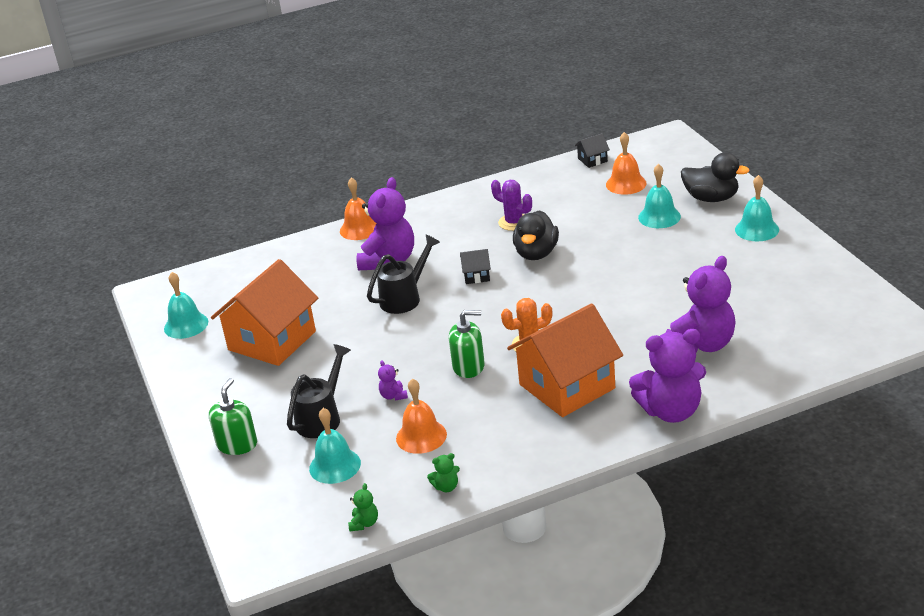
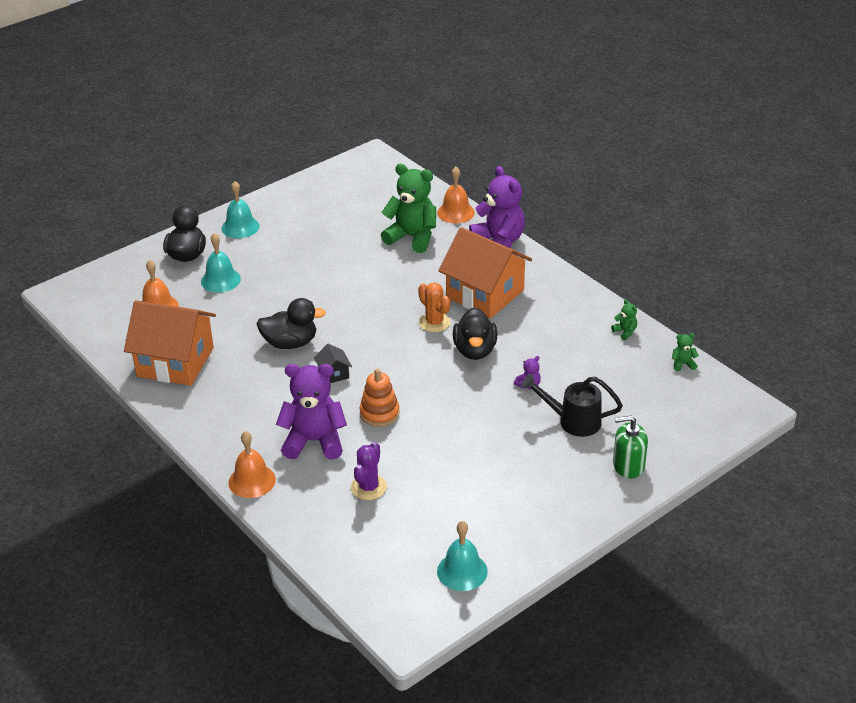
camera: 110 degrees left, 5 degrees up
(272, 340) = (471, 490): orange house -> orange house (175, 362)
(335, 465) = (628, 397): turquoise bell -> none
(405, 298) = (379, 413): black watering can -> orange stacking toy
(421, 436) = (573, 357): orange bell -> orange bell (455, 212)
(468, 366) = (475, 350): green soap dispenser -> black duck
(514, 222) = (234, 368): purple cactus -> purple cactus (368, 487)
(592, 160) = (106, 335): black house -> none
(702, 344) = (412, 237): purple teddy bear -> green teddy bear

